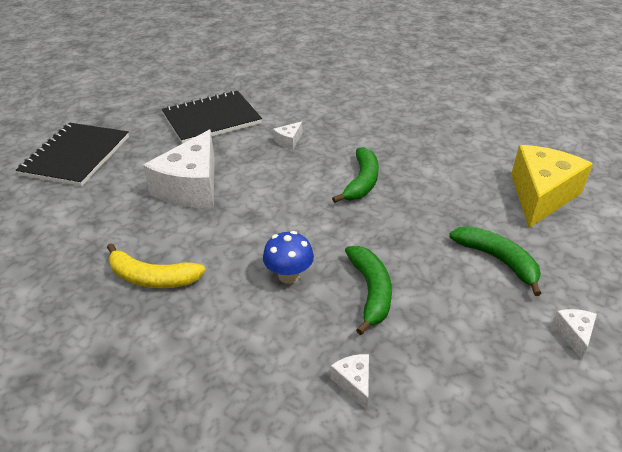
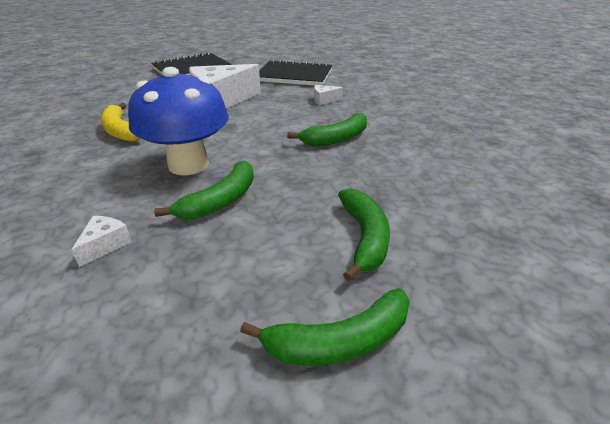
camera: 40 degrees right, 5 degrees down
(289, 275) = (188, 165): blue mushroom -> blue mushroom, size x1.96
(541, 196) = (502, 215): yellow cheese -> none
(574, 334) = (340, 341): white cheese -> green banana

